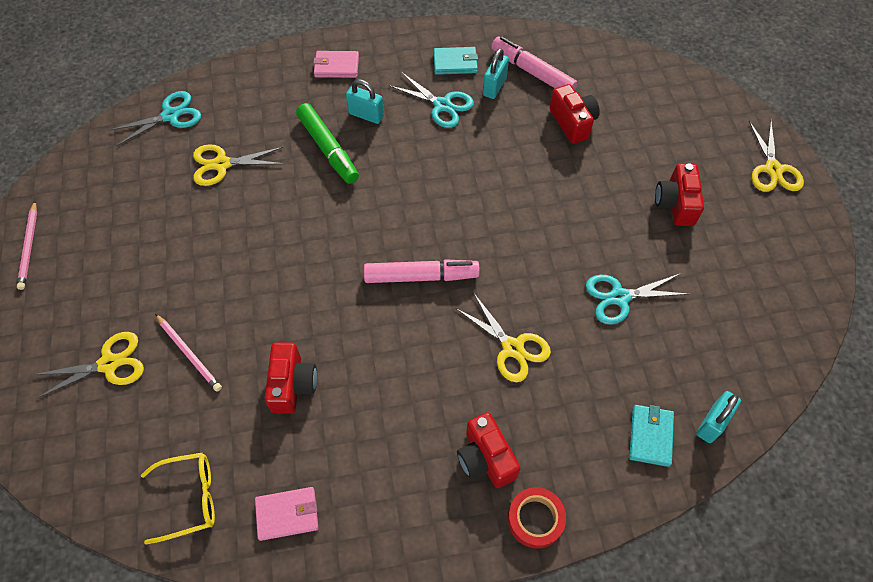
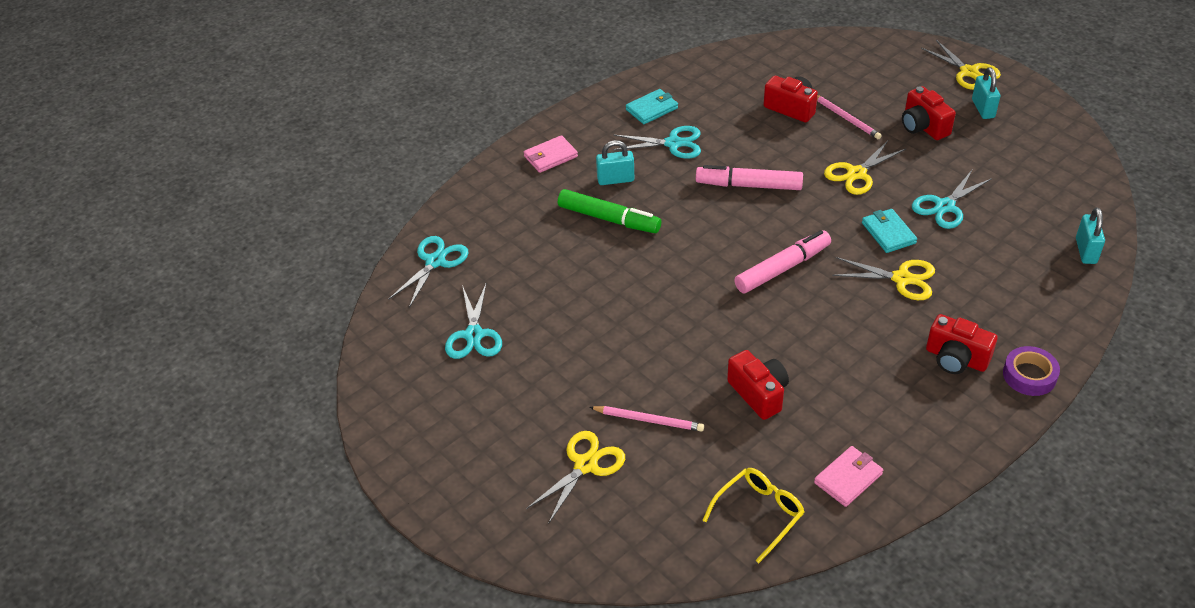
camera: 30 degrees left, 15 degrees down
(29, 247) = (410, 423): pink pencil -> pink pencil (846, 118)
(138, 196) = (473, 335): none -> turquoise scissors
(222, 164) = (525, 274): yellow scissors -> yellow scissors (856, 173)
(494, 86) = (702, 111): turquoise padlock -> turquoise padlock (983, 109)
(532, 72) = (722, 87): pink marker -> pink marker (748, 185)
(535, 519) = (1029, 375): red tape -> purple tape
(650, 436) = (1054, 281): turquoise wallet -> turquoise wallet (888, 233)

